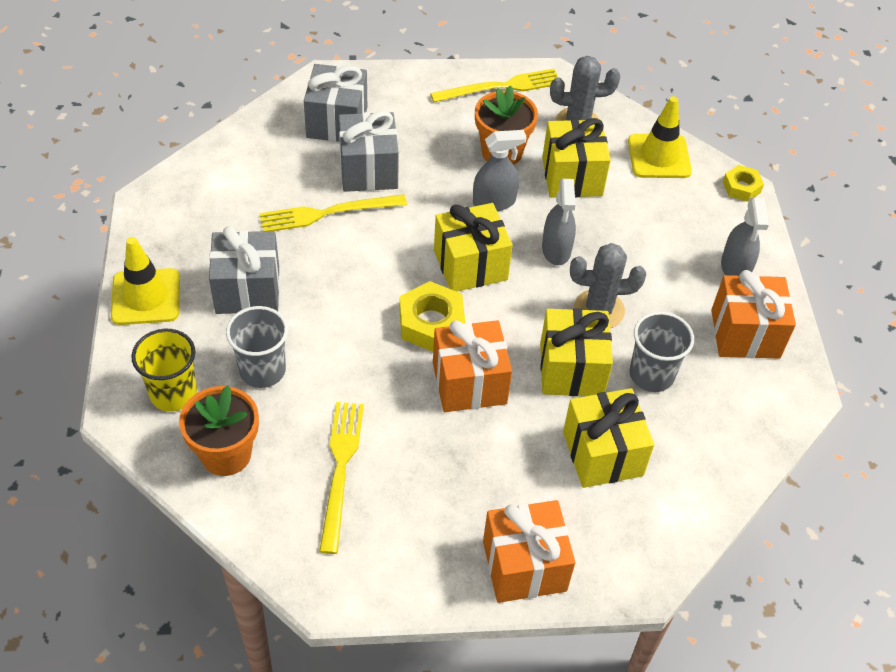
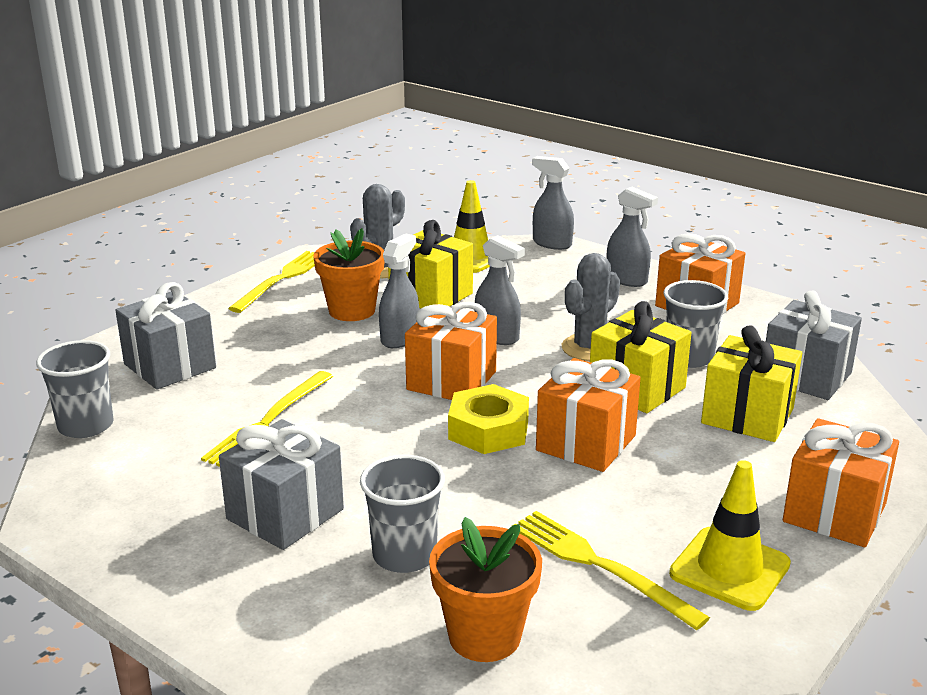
camera: 45 degrees left, 25 degrees down
(146, 297) = (182, 589): yellow traffic cone -> yellow traffic cone (729, 569)
(173, 393) = (347, 635): yellow cup -> none
(240, 139) = (86, 426): none -> grey cup
(368, 170) = (256, 377): grey gift -> grey gift (806, 376)
(470, 265) = (451, 380): yellow gift -> orange gift
(741, 187) = (552, 243): yellow nut -> grey spray bottle

